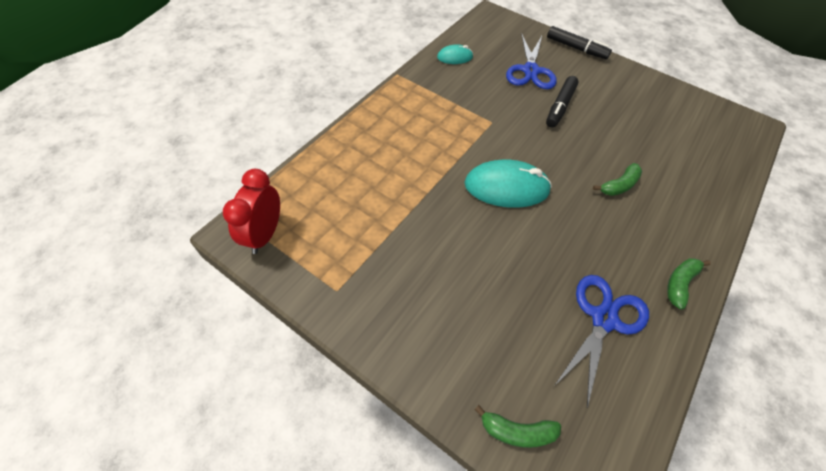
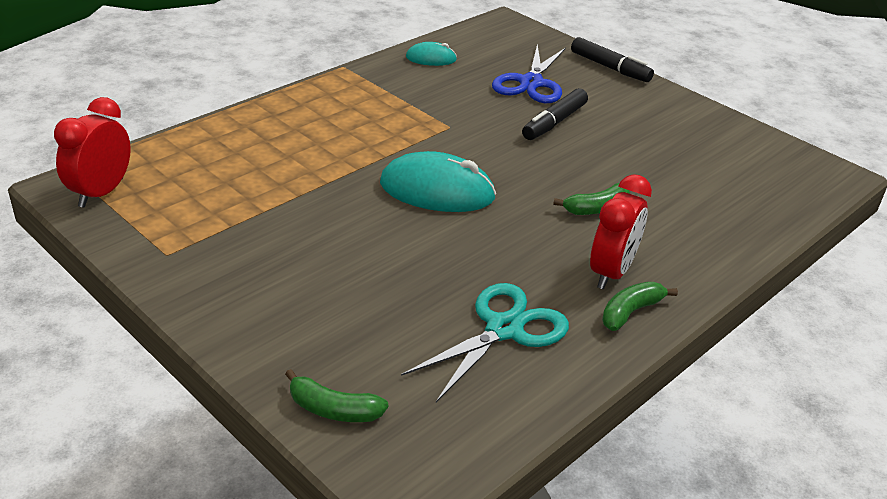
camera: 10 degrees right, 20 degrees down
(603, 319) = (504, 329): blue scissors -> turquoise scissors
(652, 247) = (611, 272): none -> red clock

